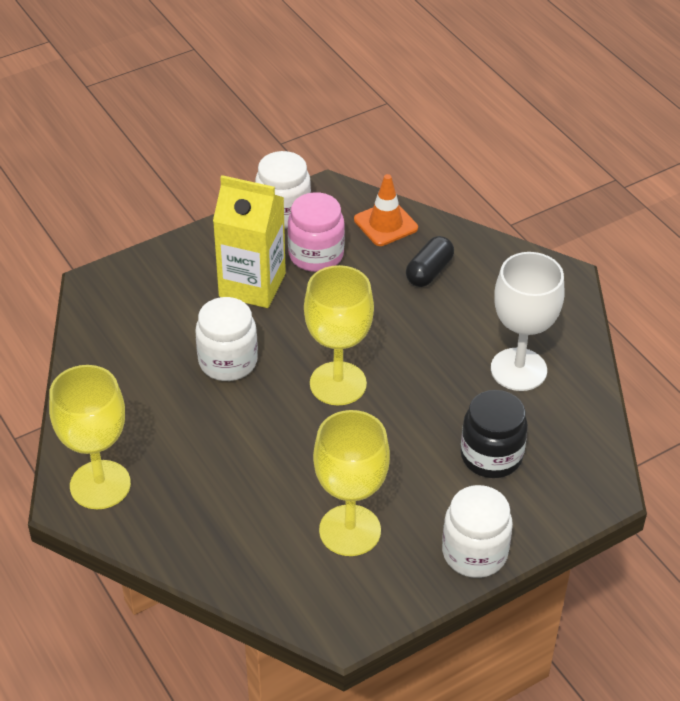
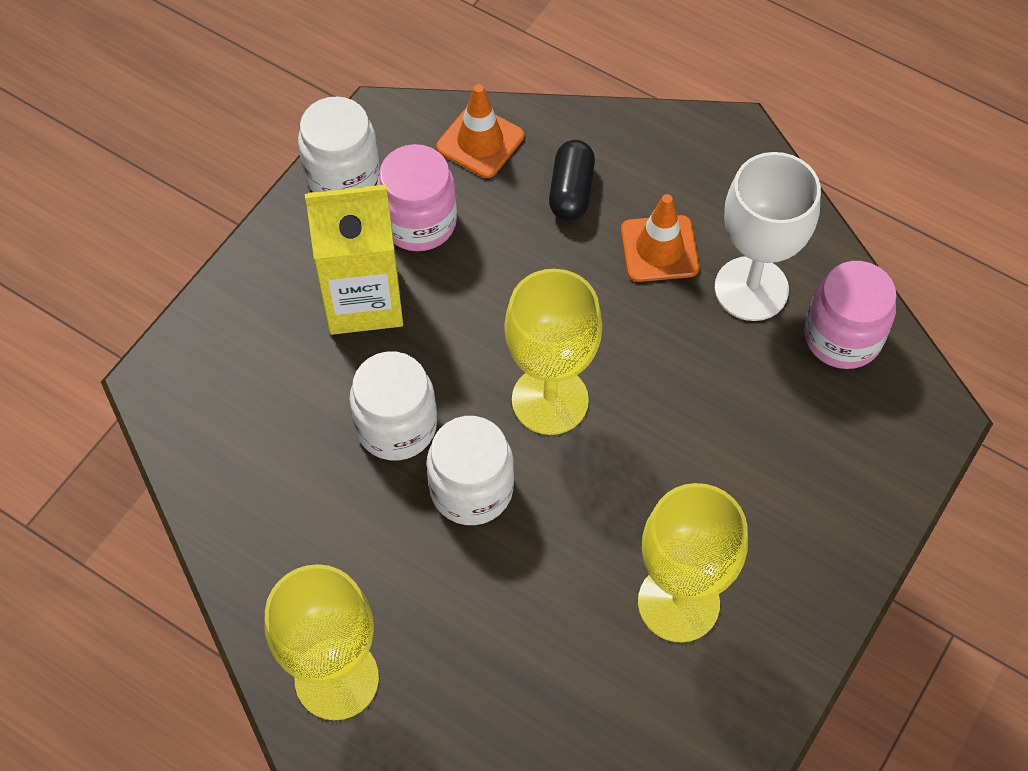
camera: 25 degrees left, 15 degrees up
(468, 324) = (659, 249): none -> orange traffic cone
(474, 553) = (837, 567): white jar -> white jar (471, 489)
(491, 456) = (785, 424): black jar -> none
(566, 420) = (842, 337): none -> pink jar

